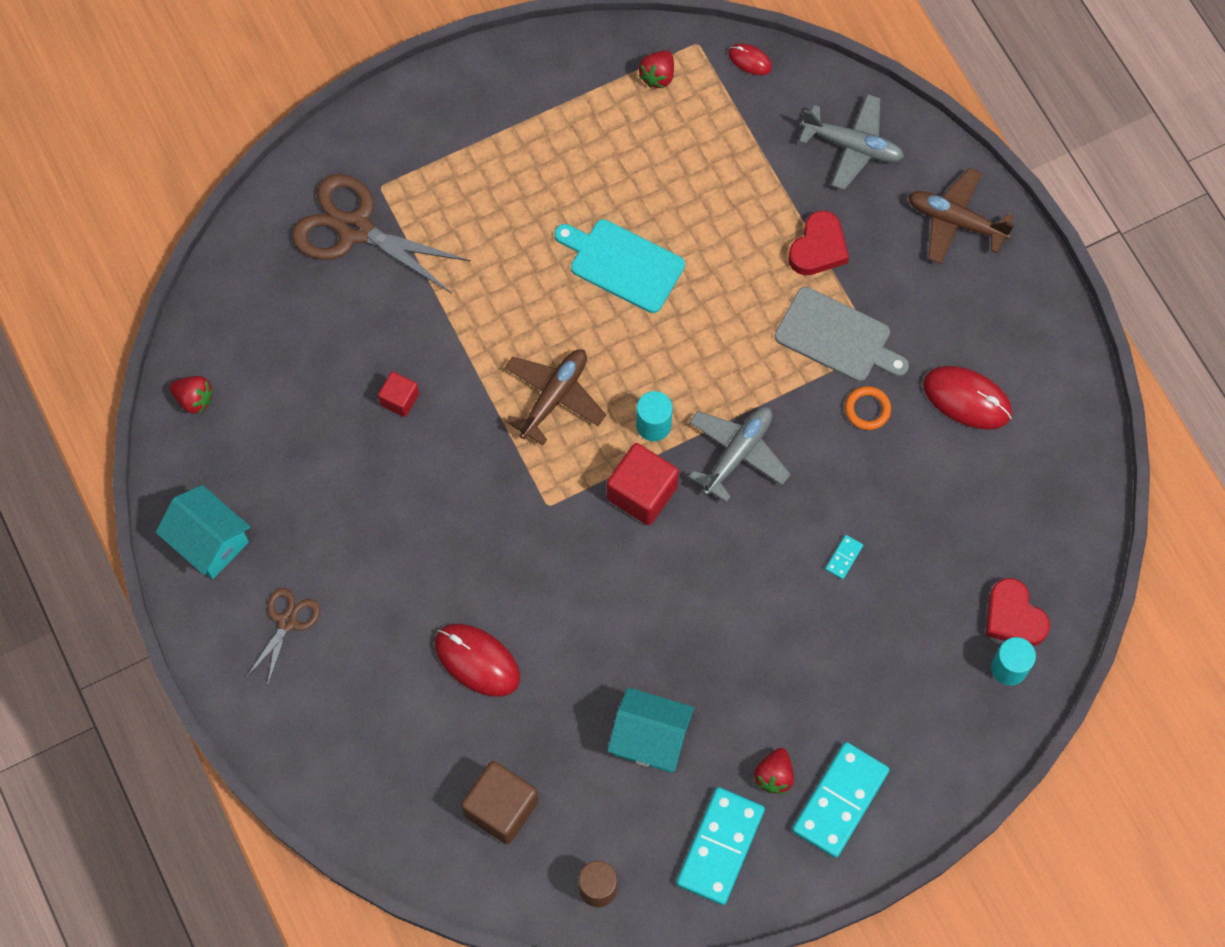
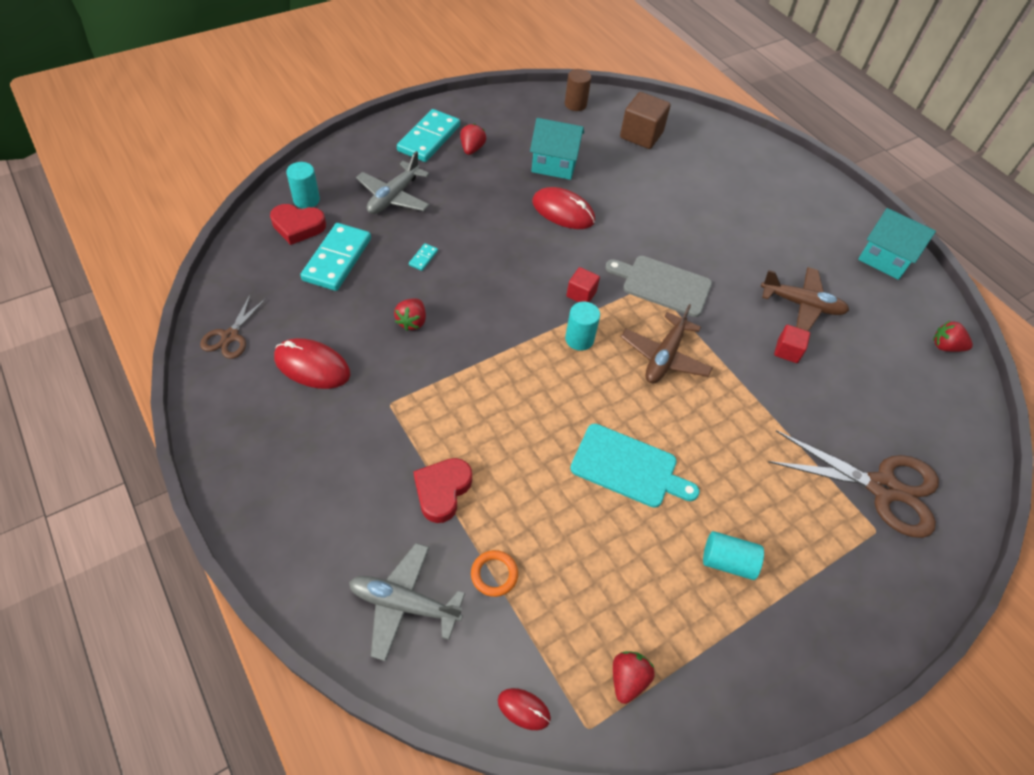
camera: 170 degrees right, 15 degrees down
(287, 622) = (810, 218): brown scissors -> brown scissors (230, 336)
(477, 660) = (676, 200): red mouse -> red mouse (563, 211)
(542, 166) = (727, 562): none -> turquoise cylinder
(642, 493) = (581, 294): red cube -> red cube, size x0.57
(720, 847) = (504, 120): turquoise domino -> turquoise domino (337, 259)
(737, 454) = (508, 321): grey plane -> grey plane (394, 197)
(837, 337) = (425, 411): grey cutting board -> grey cutting board (663, 285)
(855, 457) = (412, 322): none -> red strawberry
(867, 409) = (400, 355): orange ring -> orange ring (494, 574)
(955, 221) = (300, 525): brown plane -> brown plane (801, 304)
(1013, 617) = (298, 226): red heart -> red heart turned 135 degrees clockwise

